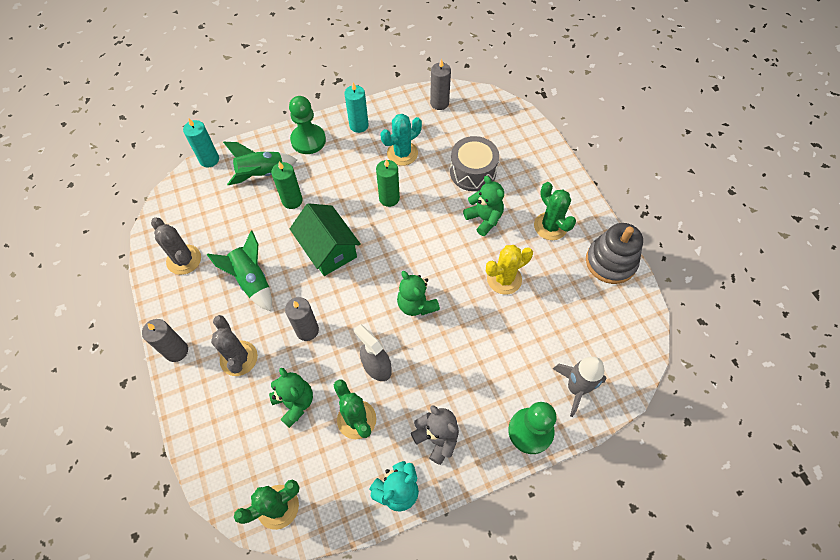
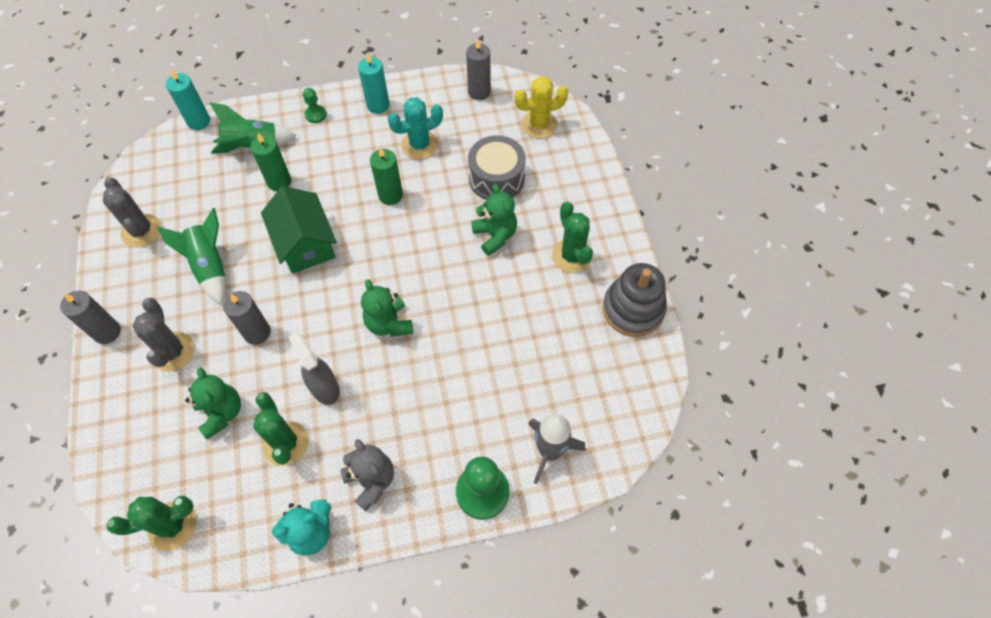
camera: 10 degrees right, 0 degrees up
(308, 140) = (315, 115): green pawn -> green pawn, size x0.52
(504, 279) = (499, 310): yellow cactus -> yellow cactus (539, 124)

